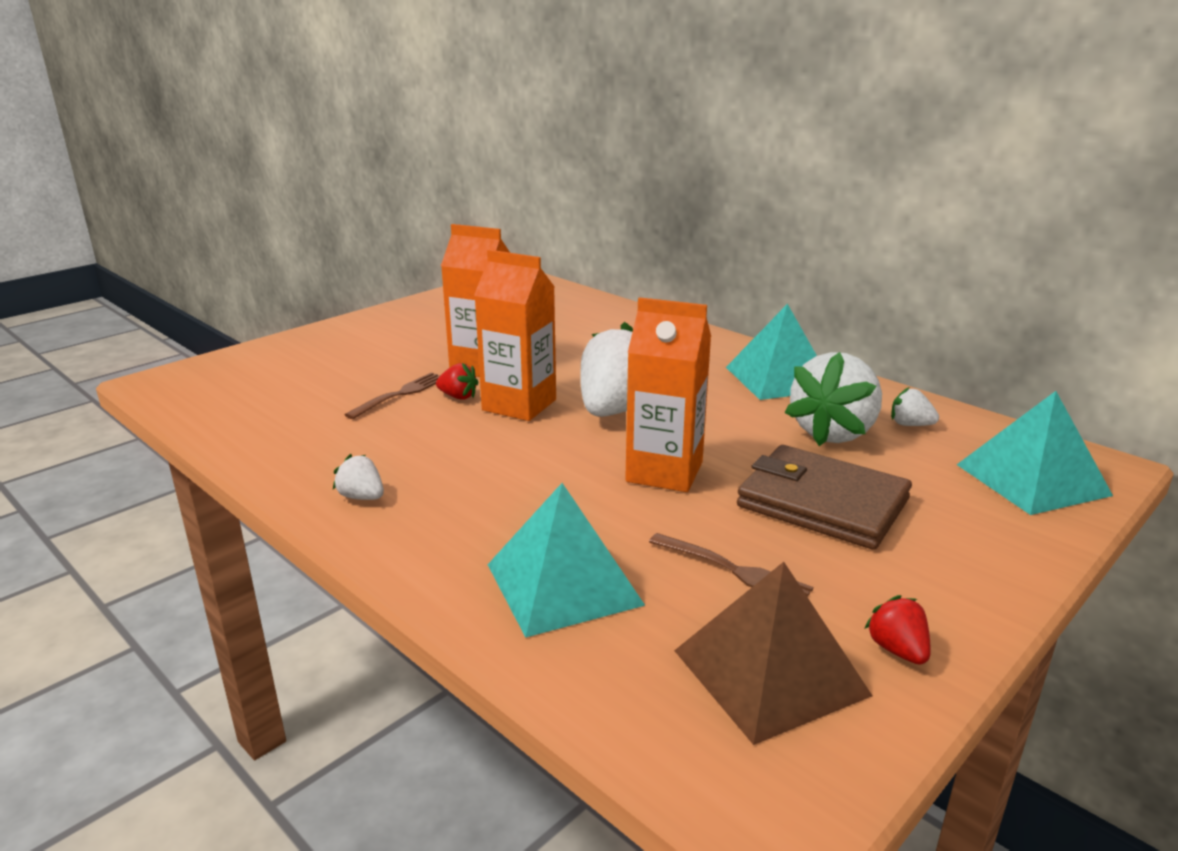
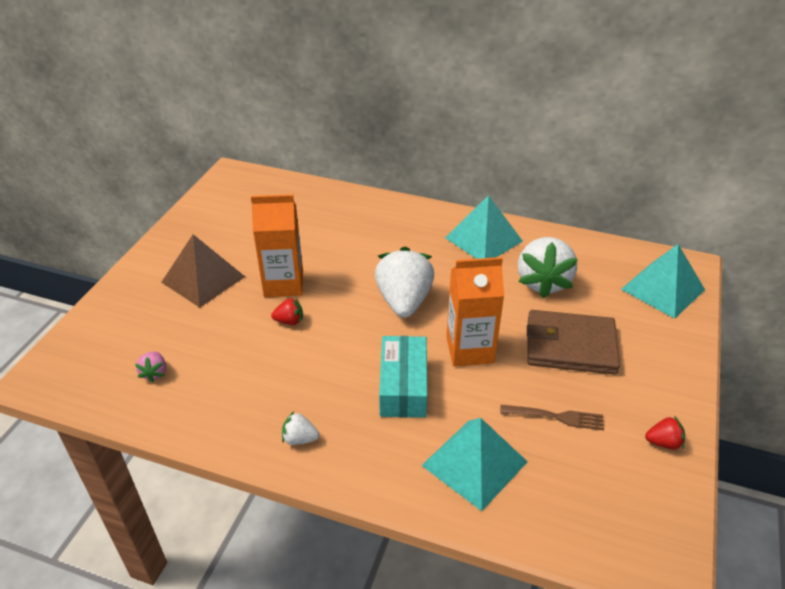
camera: 25 degrees left, 15 degrees up
(268, 404) = (155, 373): none -> pink strawberry
(400, 394) = (246, 331): brown fork -> none
(519, 405) = (337, 316): orange carton -> none
(539, 484) = (403, 386): none -> turquoise box
(770, 672) = (615, 482): brown pyramid -> brown pyramid (203, 279)
(897, 650) = (663, 442): red strawberry -> red strawberry turned 135 degrees clockwise
(910, 425) = (580, 261): white strawberry -> none

